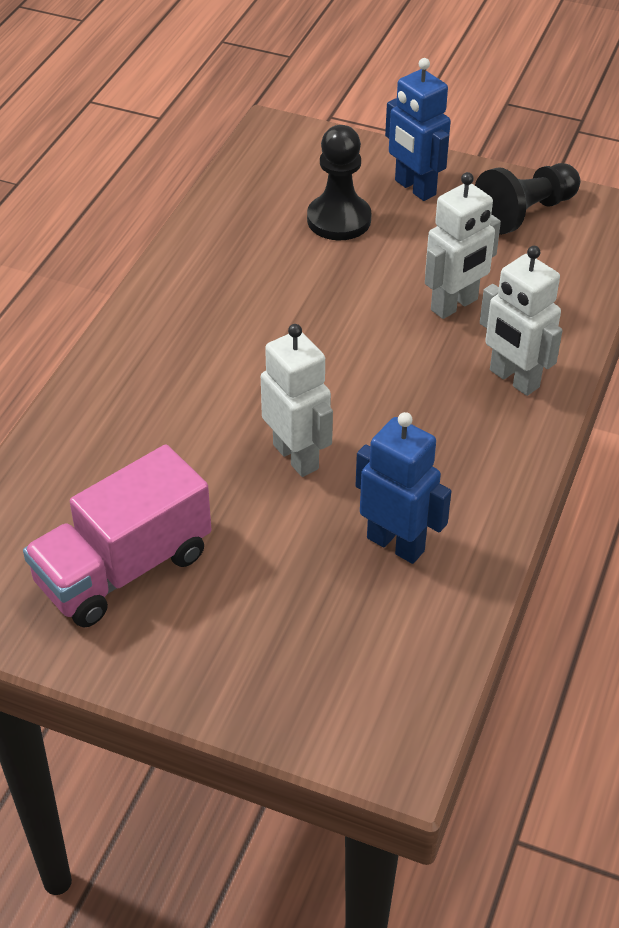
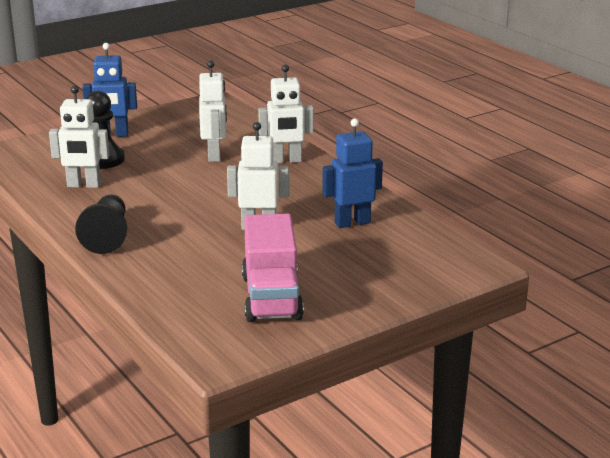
camera: 55 degrees left, 20 degrees down
(257, 245) = (84, 185): none -> white robot
(525, 213) = (178, 118): black pawn -> black pawn (107, 237)

